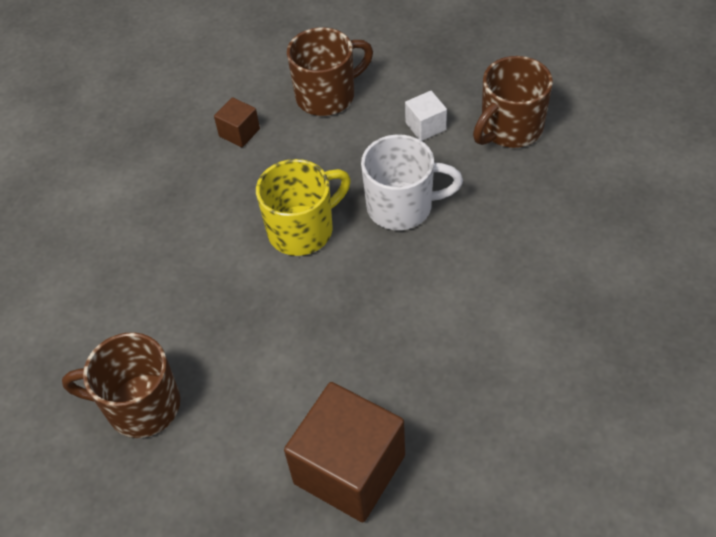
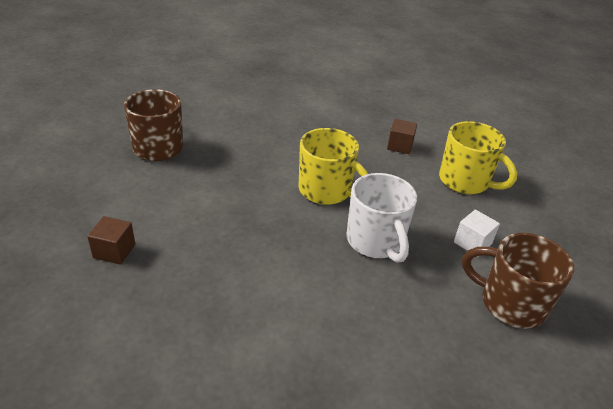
camera: 65 degrees right, 15 degrees down
(327, 95) = (465, 181): brown mug -> yellow mug
(349, 469) = (114, 251): brown cube -> brown cube, size x0.47

